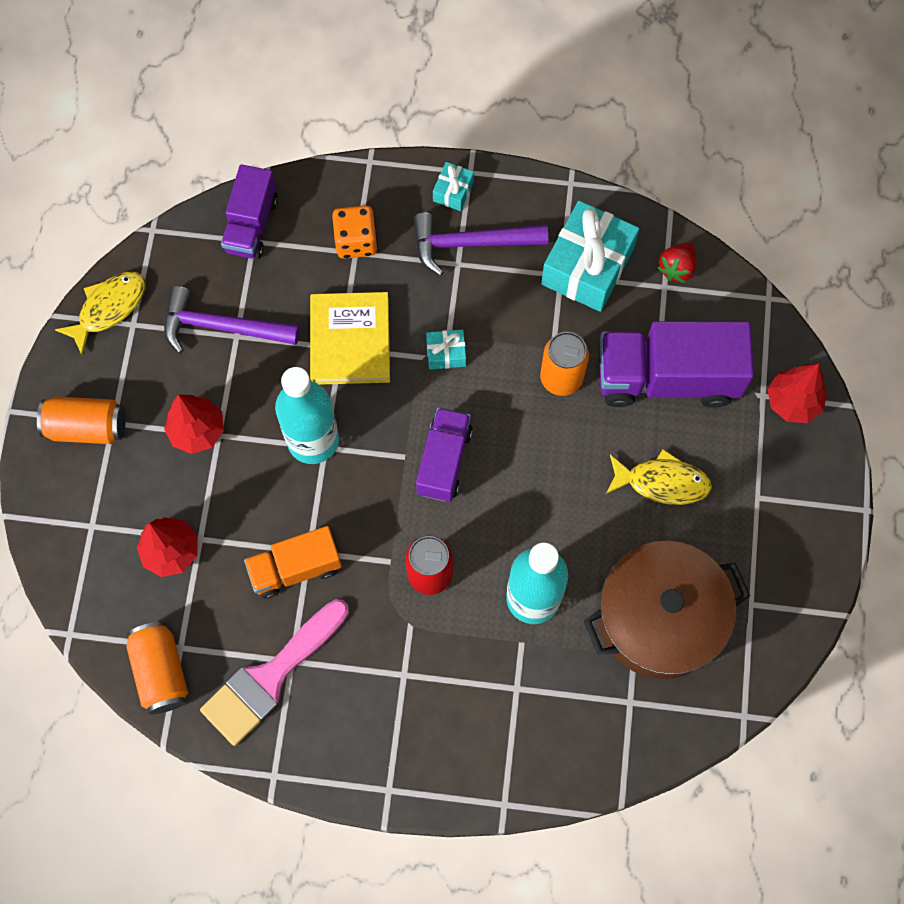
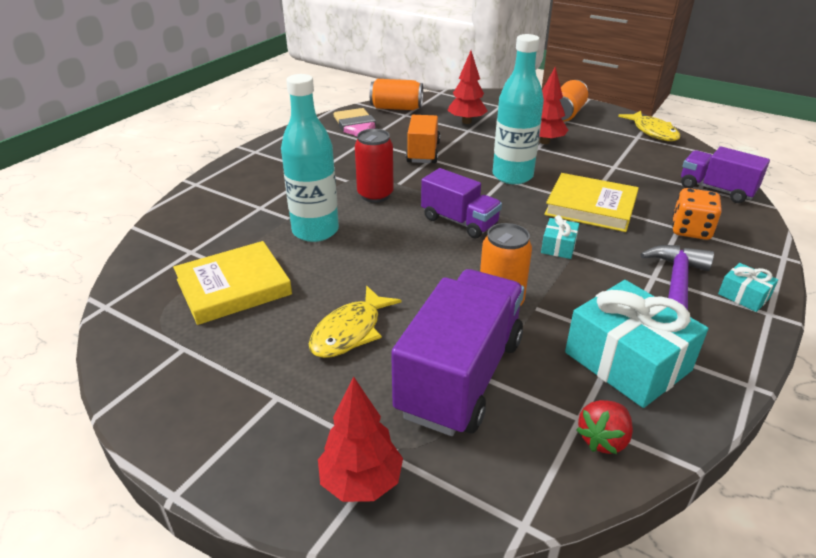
camera: 115 degrees right, 35 degrees down
(222, 327) = (624, 163): purple hammer -> none
(659, 618) = (234, 287): brown pot -> yellow book
(676, 268) = (603, 439): red strawberry -> red strawberry turned 105 degrees counterclockwise

